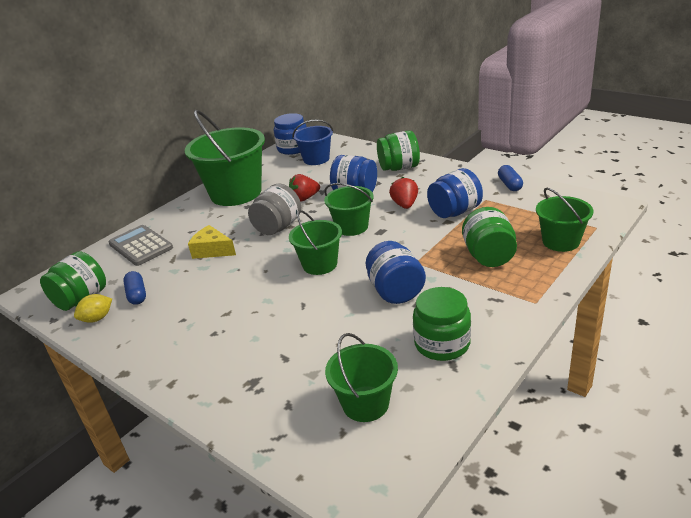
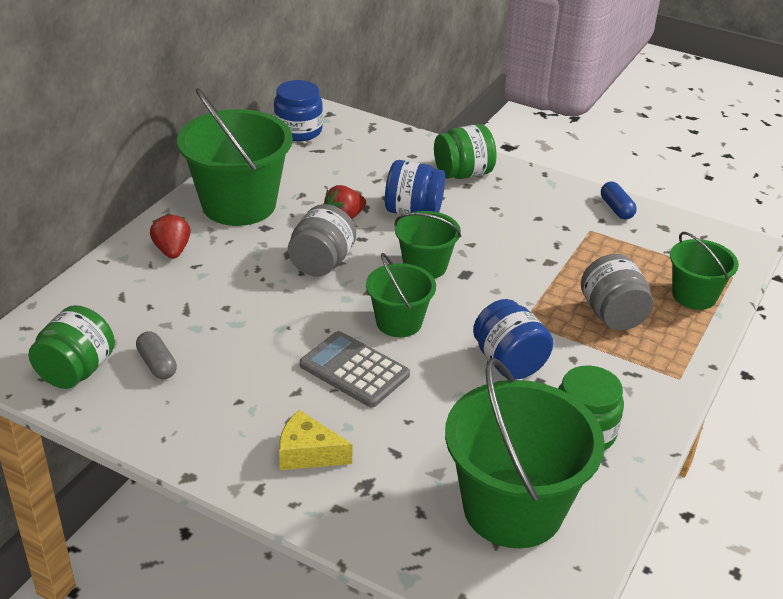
camera: 15 degrees left, 5 degrees up
(97, 318) = (114, 400): yellow lemon -> none
(137, 295) = (157, 364): blue capsule -> grey capsule
(140, 246) = (128, 288): grey calculator -> grey calculator (354, 370)
(212, 250) = (239, 297): yellow cheese -> yellow cheese (308, 453)
(316, 159) = (339, 152): blue bucket -> none
(365, 404) = (513, 508): green bucket -> green bucket, size x1.82
(405, 205) = (487, 234): red strawberry -> red strawberry (172, 251)
(454, 212) = (555, 248): blue jar -> none
(489, 257) = (612, 315): green jar -> grey jar

